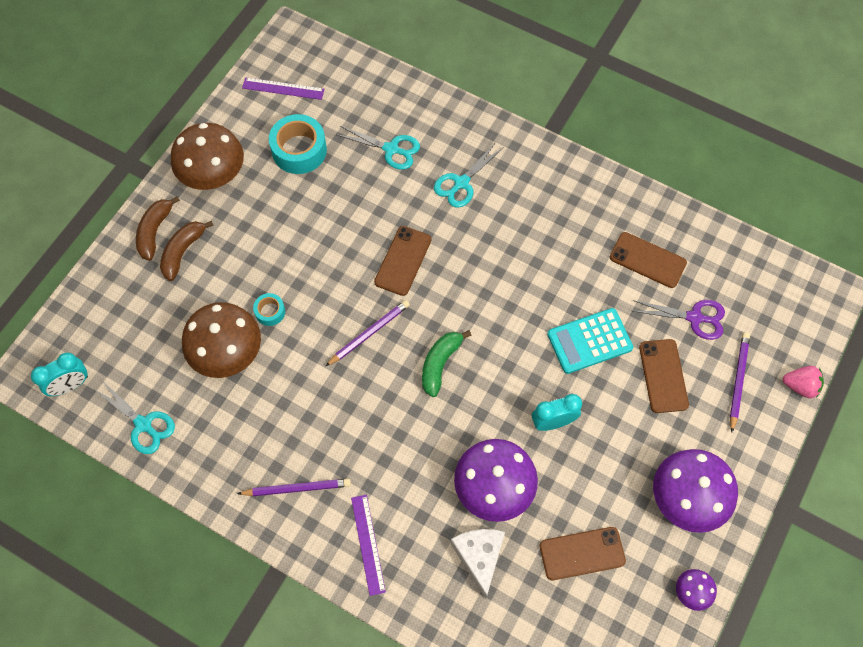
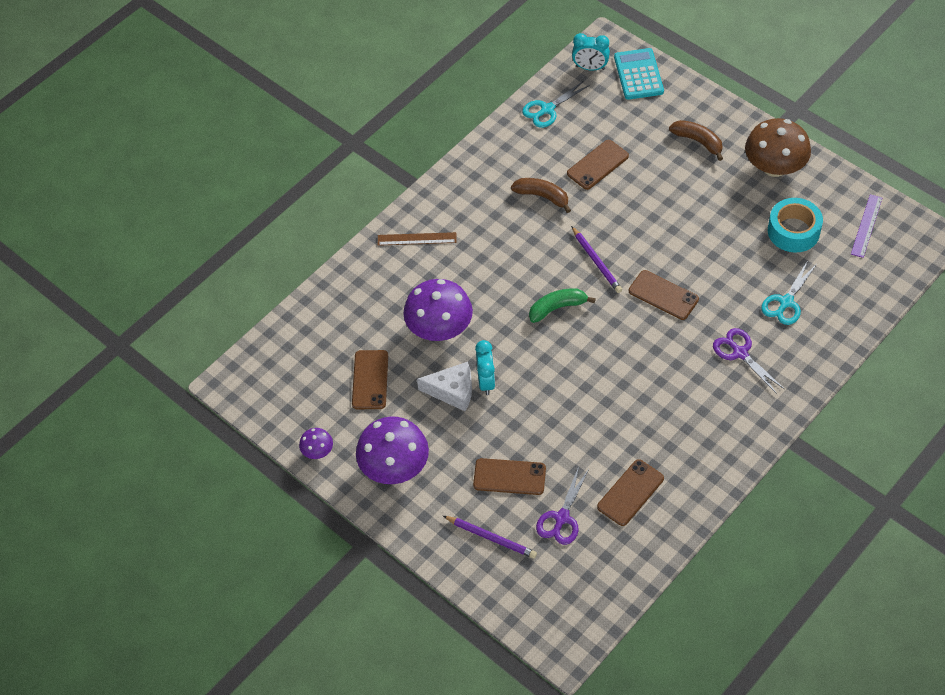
camera: 105 degrees right, 10 degrees down
(71, 385) = (590, 68): turquoise clock -> turquoise clock turned 60 degrees counterclockwise
(155, 231) = (721, 124): brown banana -> brown banana (542, 196)
(228, 353) = (597, 165): brown mushroom -> brown phone
(270, 312) = (630, 195): turquoise tape -> none
(297, 488) = (472, 199): purple pencil -> none
(367, 544) = (417, 239): purple ruler -> brown ruler
(440, 364) = (557, 308): green banana -> green banana turned 60 degrees counterclockwise
(461, 183) = (739, 353): turquoise scissors -> purple scissors
(479, 557) = (387, 309): white cheese -> white cheese (452, 391)
(589, 341) = (555, 425): turquoise calculator -> turquoise calculator (638, 74)
(800, 386) = (474, 590): pink strawberry -> none

